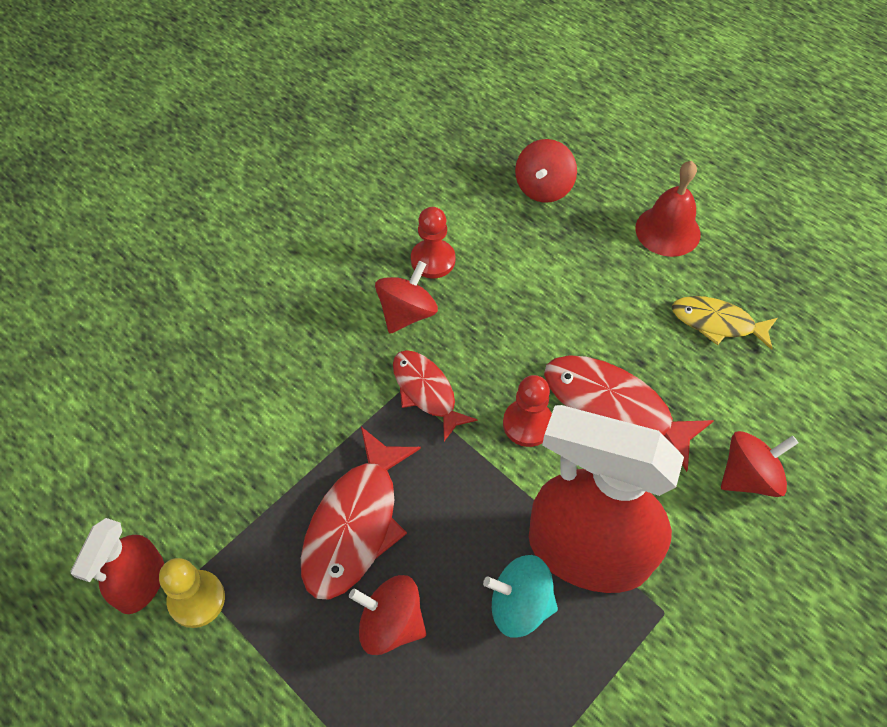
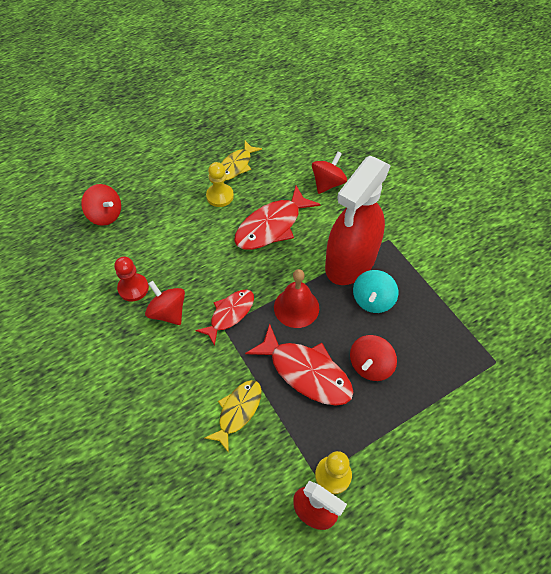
camera: 75 degrees left, 0 degrees up
(272, 445) = (238, 411): none -> yellow fish
(426, 392) = (229, 314): red fish -> red fish turned 150 degrees clockwise
(527, 424) = (268, 268): red pawn -> none
(642, 318) = (220, 196): none -> yellow pawn
(667, 231) = (167, 166): red bell -> red bell (296, 307)
(748, 476) = (327, 183): red spinning top -> red spinning top turned 45 degrees clockwise

